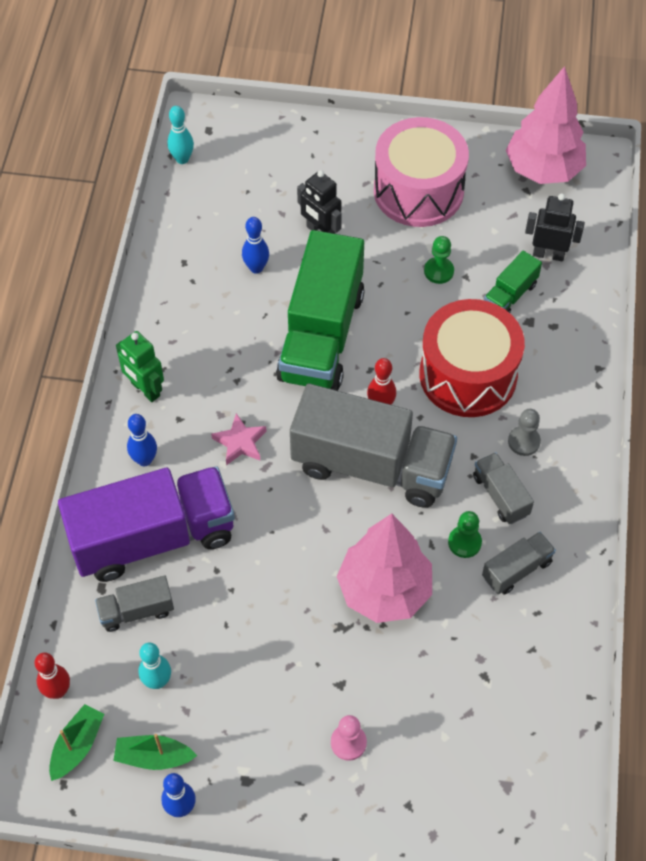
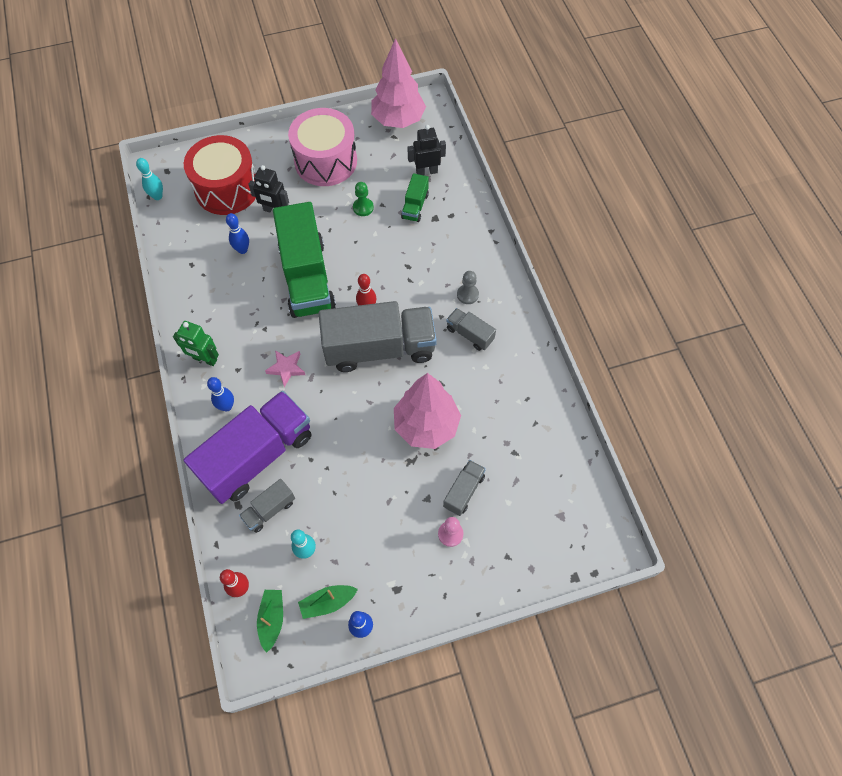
camera: 25 degrees left, 5 degrees up
(464, 542) = (461, 373): green pawn -> none
(468, 375) = (413, 266): red drum -> red drum (227, 189)
(516, 569) = (502, 377): grey truck -> grey truck (463, 491)

